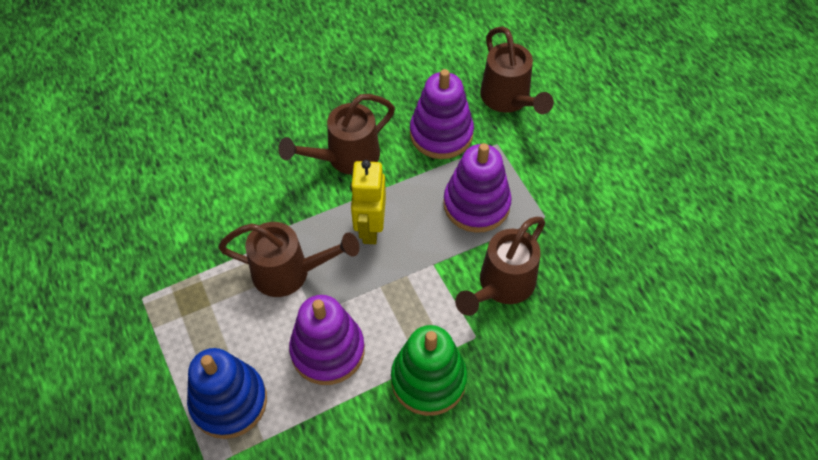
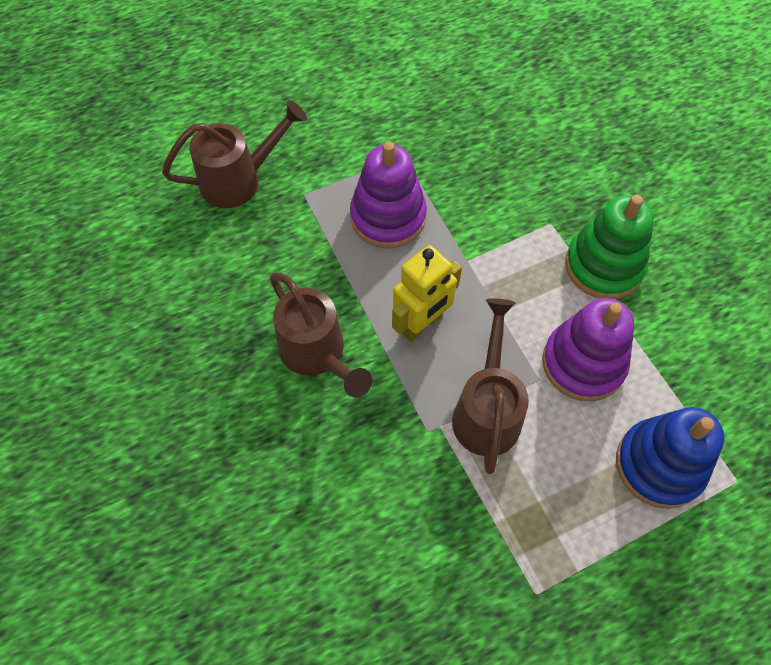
camera: 90 degrees left, 5 degrees up
(370, 228) = (422, 324): yellow robot -> yellow robot turned 45 degrees counterclockwise
(441, 134) = (286, 249): purple stacking toy -> none
(502, 285) = (489, 198): brown watering can -> none

